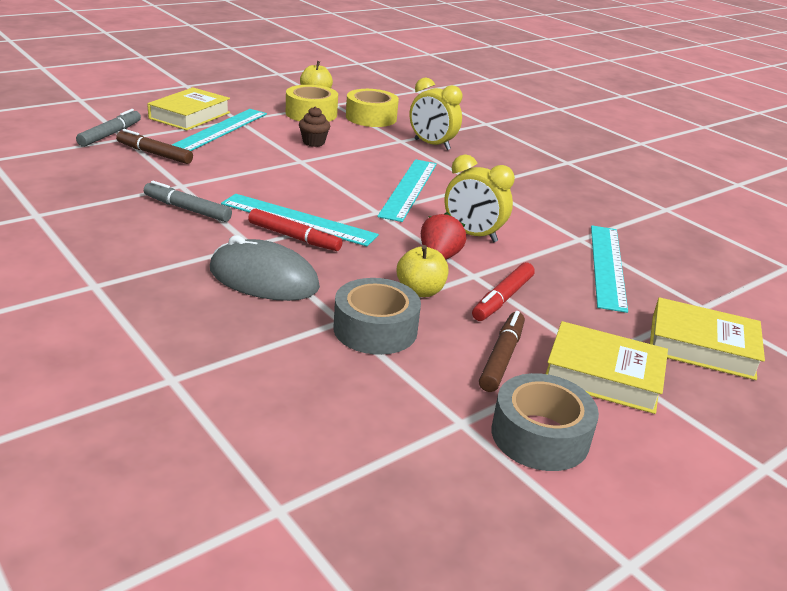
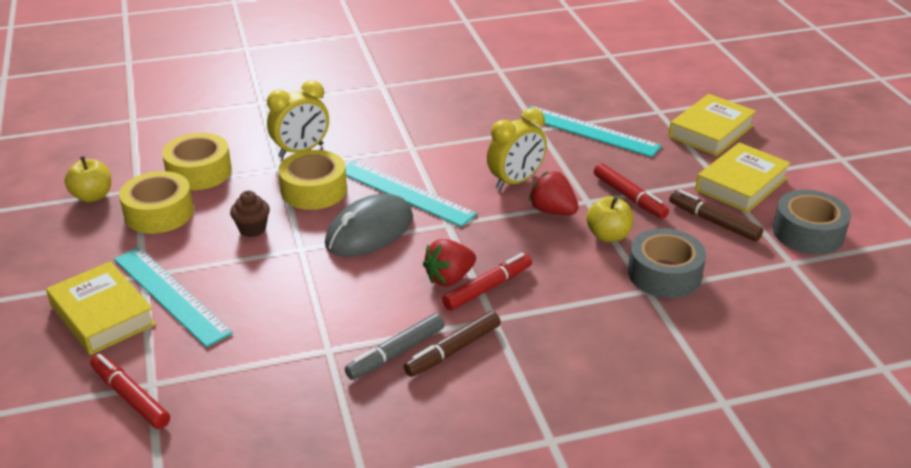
camera: 65 degrees left, 5 degrees up
(110, 134) = (130, 397): grey marker -> red marker
(154, 154) = (222, 362): brown marker -> brown marker (453, 350)
(264, 278) = (565, 322): grey mouse -> grey mouse (369, 231)
(298, 220) = (449, 278): turquoise ruler -> red strawberry
(381, 155) = (314, 190): none -> yellow tape

